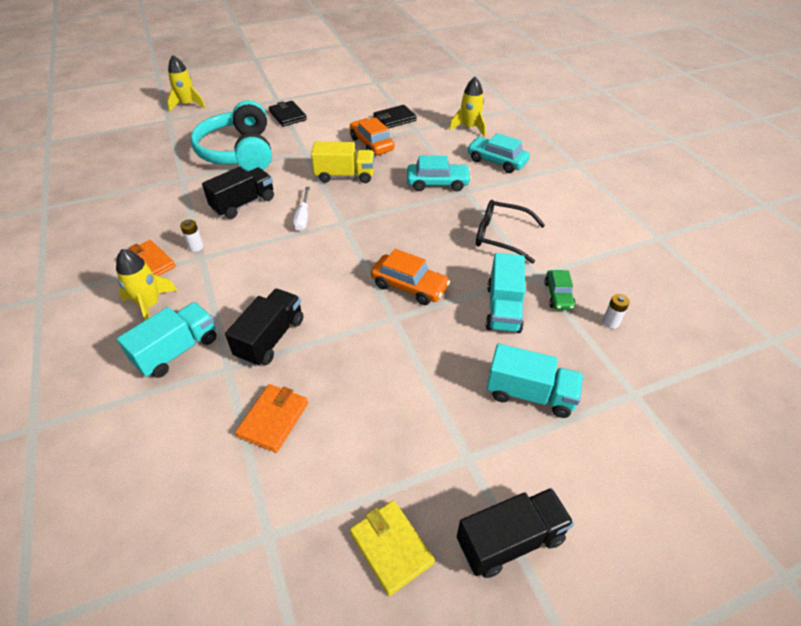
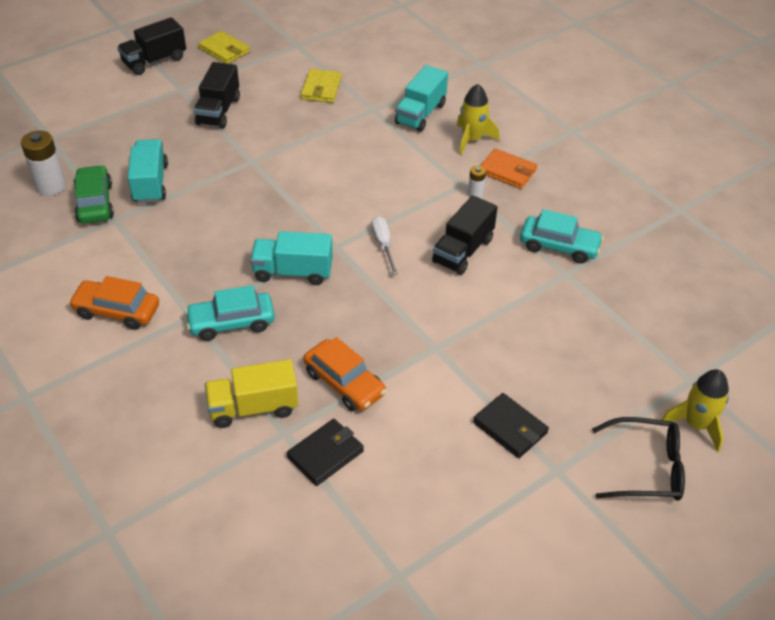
camera: 165 degrees right, 0 degrees up
(239, 152) = (529, 331): turquoise headphones -> none
(270, 338) = (351, 132): black truck -> black truck (218, 111)
(273, 419) = (321, 88): orange wallet -> yellow wallet
(345, 176) = (360, 314): yellow truck -> yellow truck (253, 407)
(409, 286) = (243, 189): orange car -> orange car (117, 311)
(469, 128) = (191, 455): yellow rocket -> none
(496, 161) = (148, 380): turquoise car -> turquoise car (559, 246)
(501, 236) = (148, 257): black glasses -> black glasses (645, 468)
(530, 394) = (133, 127): turquoise truck -> turquoise truck (293, 272)
(558, 295) = (95, 203): green car -> green car, size x1.53
(610, 322) = (50, 186): white battery -> white battery, size x1.91

